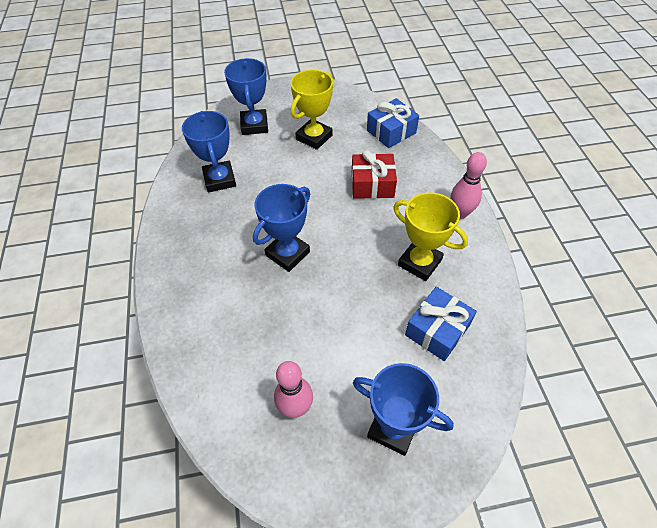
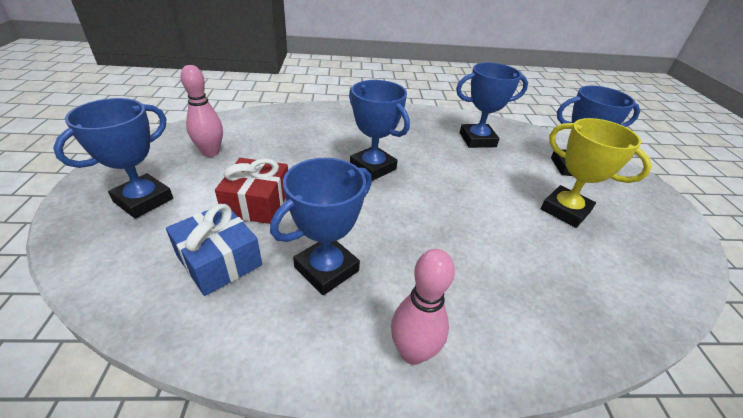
camera: 95 degrees right, 15 degrees down
(372, 184) = (478, 251): red gift -> red gift (257, 202)
(391, 131) = (611, 301): blue gift -> none
(419, 262) = (326, 269): yellow trophy -> blue trophy

